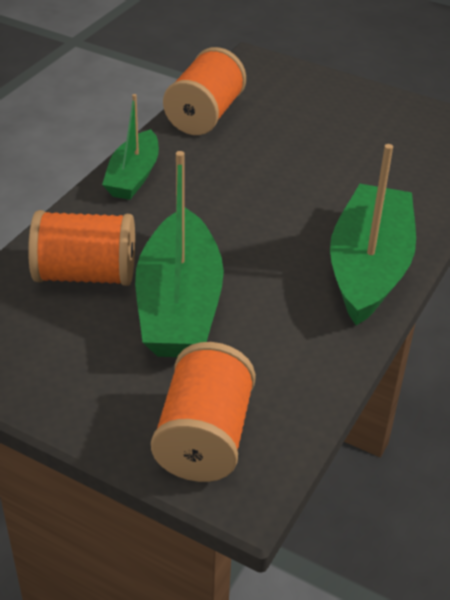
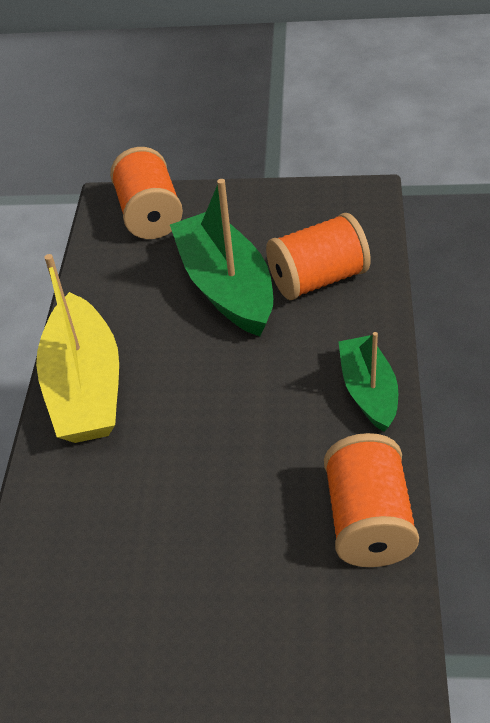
camera: 160 degrees right, 5 degrees up
(369, 268) = (85, 387): green boat -> yellow boat

